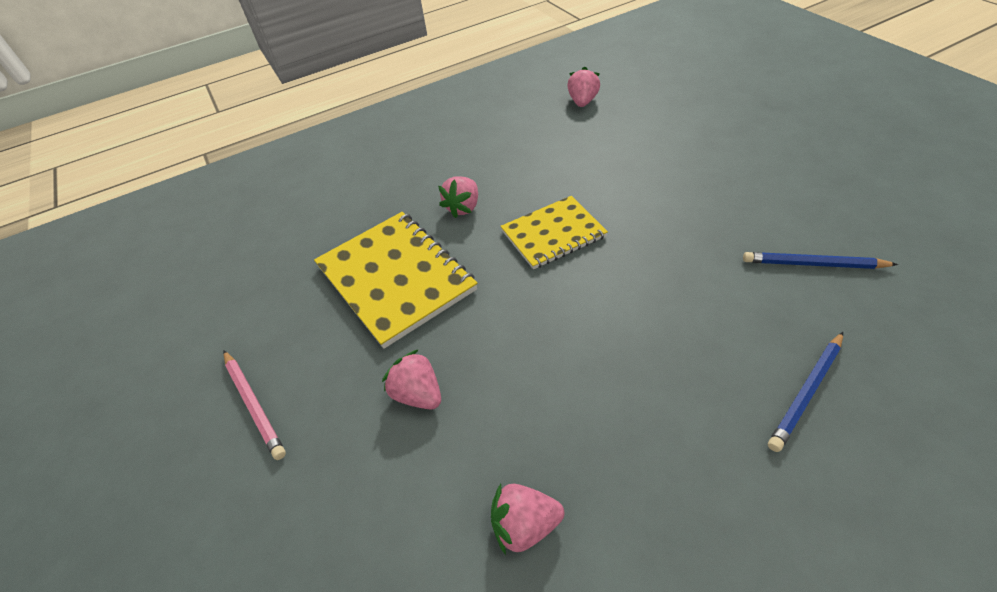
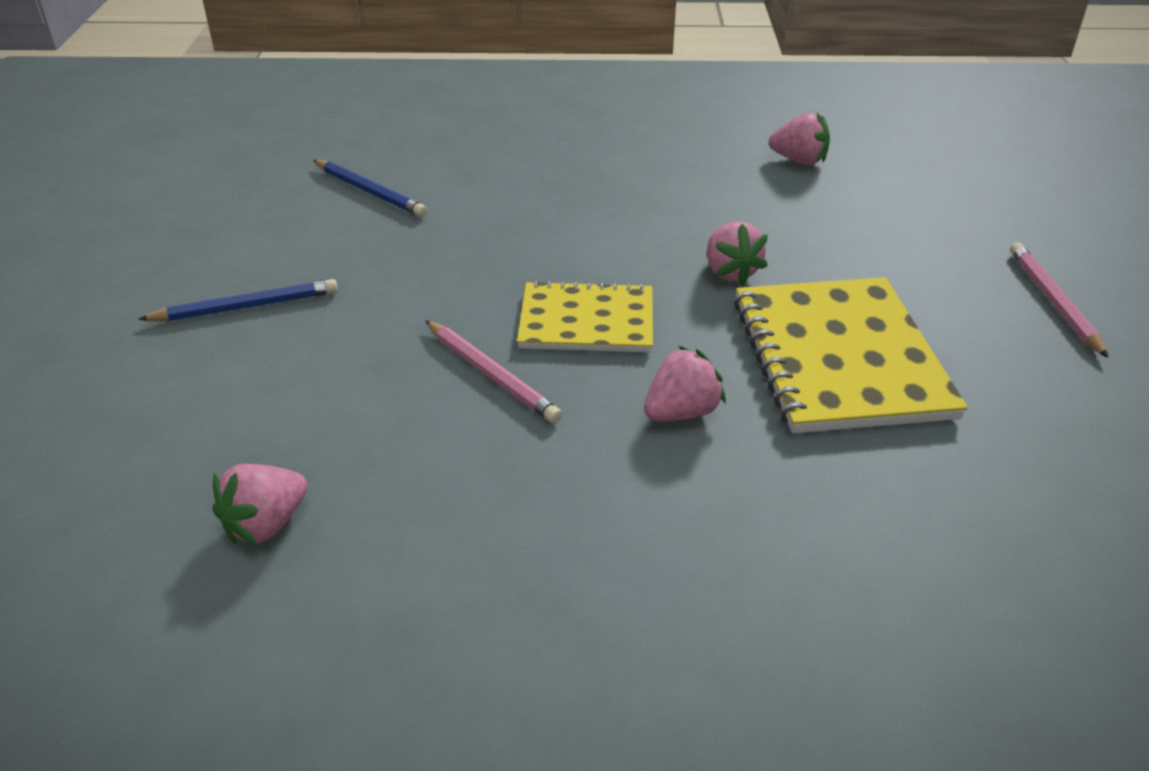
camera: 155 degrees left, 10 degrees down
(418, 394) = (855, 247): pink strawberry -> pink strawberry (730, 272)
(568, 183) = (492, 375): none -> pink pencil
(806, 392) = (516, 142): blue pencil -> blue pencil (246, 307)

